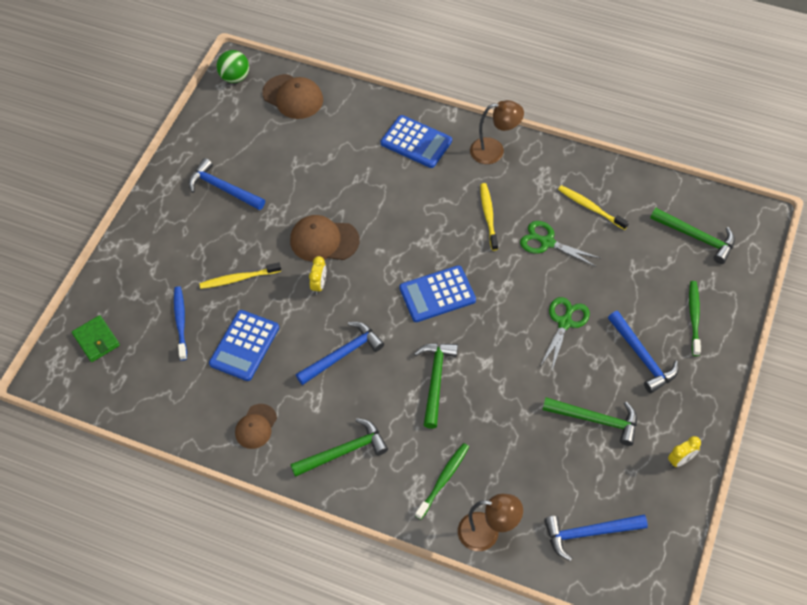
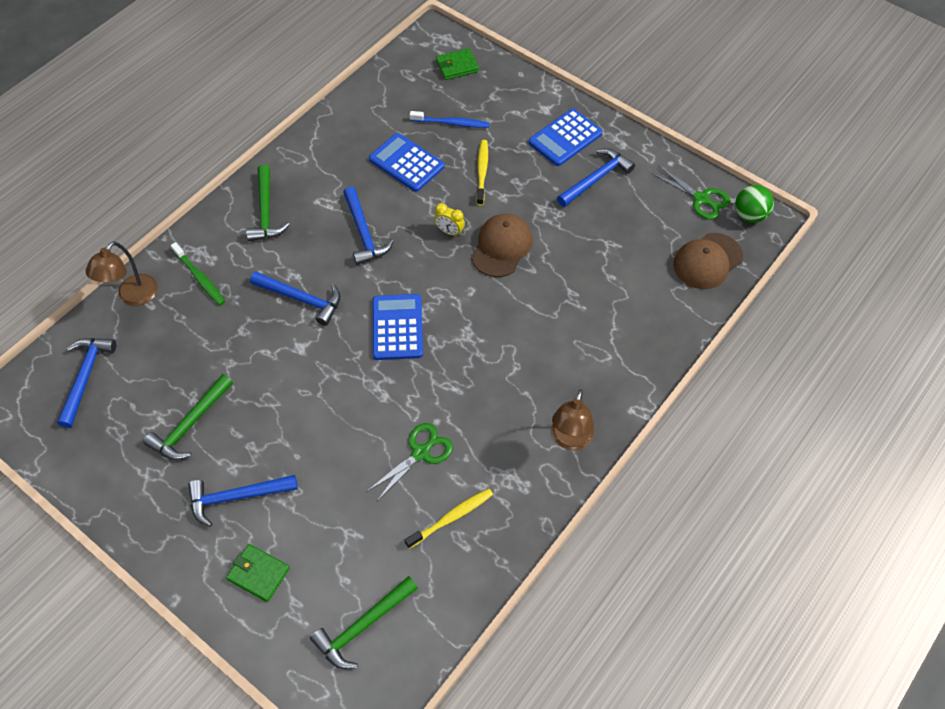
camera: 105 degrees right, 0 degrees up
(256, 426) = (321, 156): brown cap -> none
(416, 142) = (607, 362): blue calculator -> blue calculator (565, 138)
(435, 379) = (302, 299): green hammer -> blue hammer
(488, 216) = (478, 404): yellow toothbrush -> none
(565, 323) = (312, 435): green scissors -> green scissors (701, 199)
(680, 460) = (108, 487): yellow clock -> none
(694, 317) = (258, 574): green toothbrush -> green wallet

